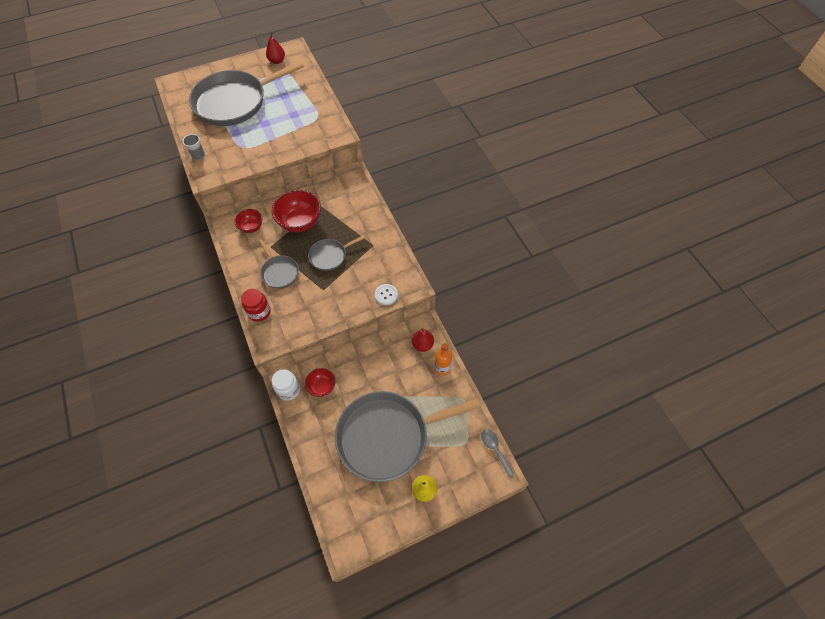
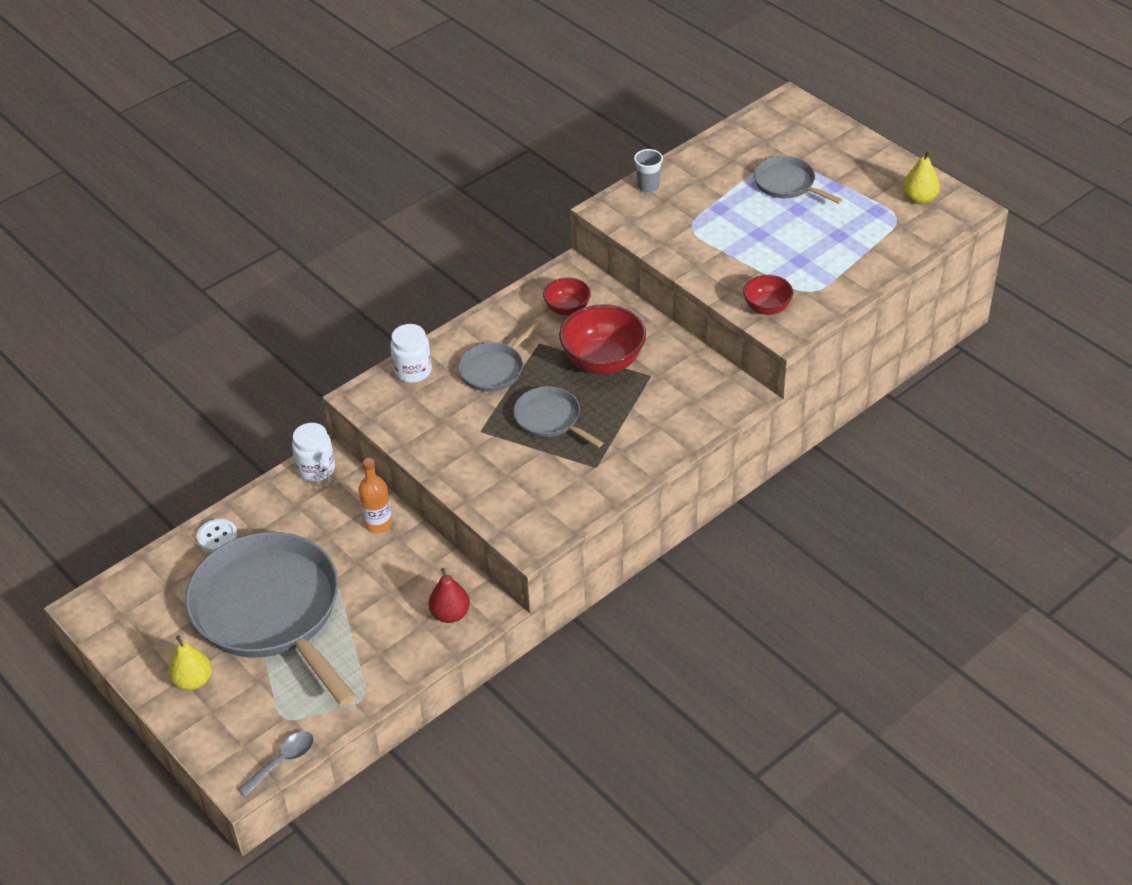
camera: 75 degrees right, 15 degrees down
(234, 102) = (787, 184): grey pan -> grey pan, size x0.46
(259, 312) = (413, 371): red jar -> white jar
(277, 61) = (919, 199): red pear -> yellow pear
(322, 387) = (333, 506): red bowl -> red bowl (767, 308)
(386, 295) = (499, 511): white button -> white button (217, 537)
(442, 368) = (414, 652): orange bottle -> orange bottle (378, 523)

